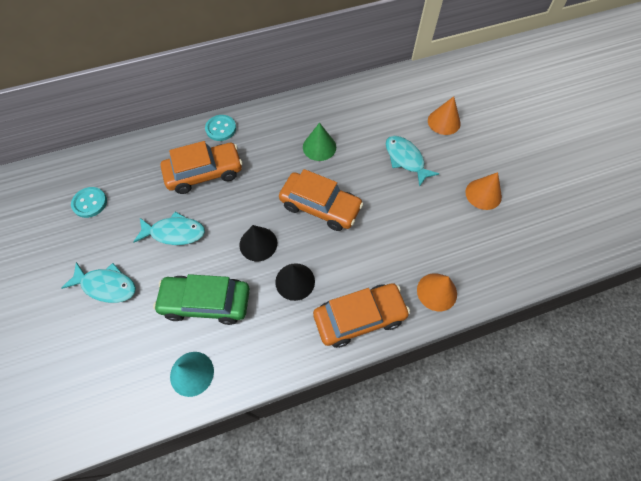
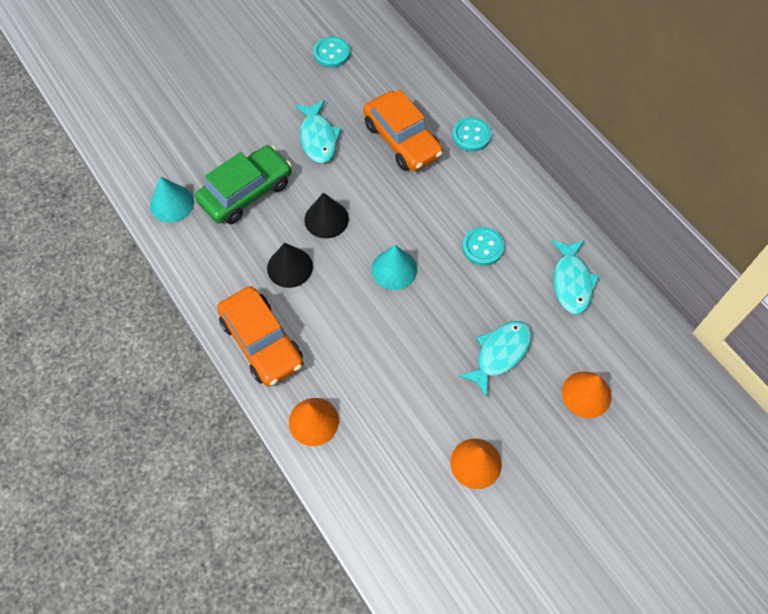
camera: 75 degrees right, 0 degrees up
(107, 286) = (244, 103): turquoise fish -> turquoise fish (571, 282)
(206, 302) = (246, 192): green car -> green car turned 60 degrees clockwise
(319, 147) = (483, 247): green cone -> turquoise button
(320, 206) = (394, 269): orange car -> turquoise cone

